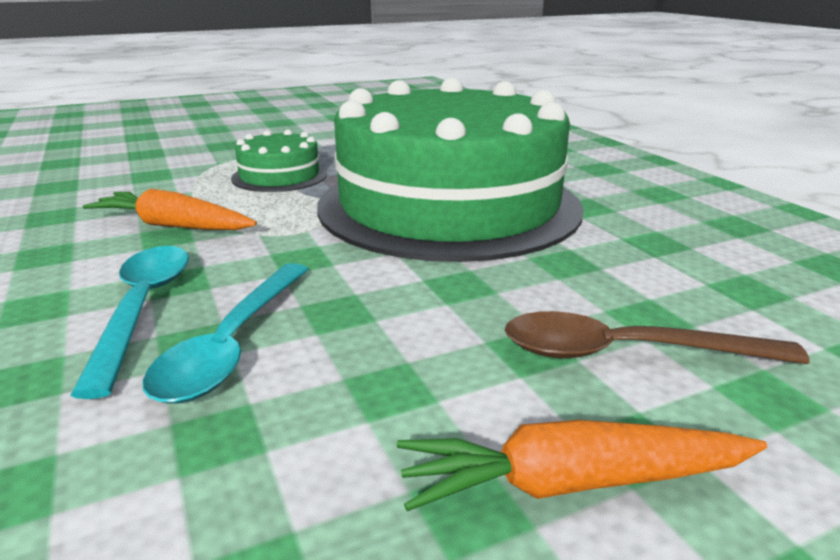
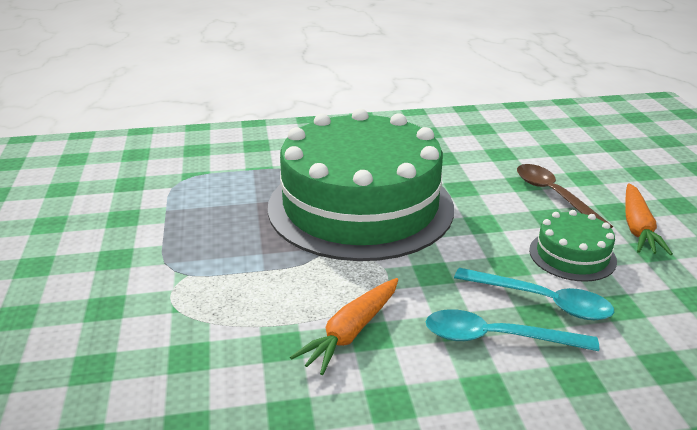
camera: 75 degrees left, 5 degrees up
(279, 176) = (248, 274): green cake -> green cake (572, 255)
(627, 353) = (554, 195): brown spoon -> brown spoon turned 135 degrees clockwise

